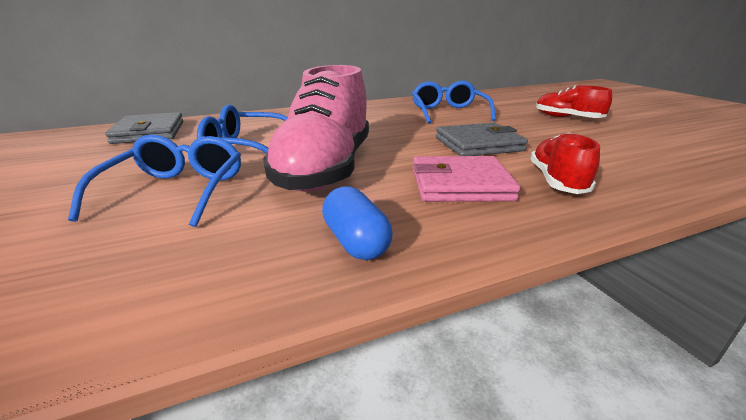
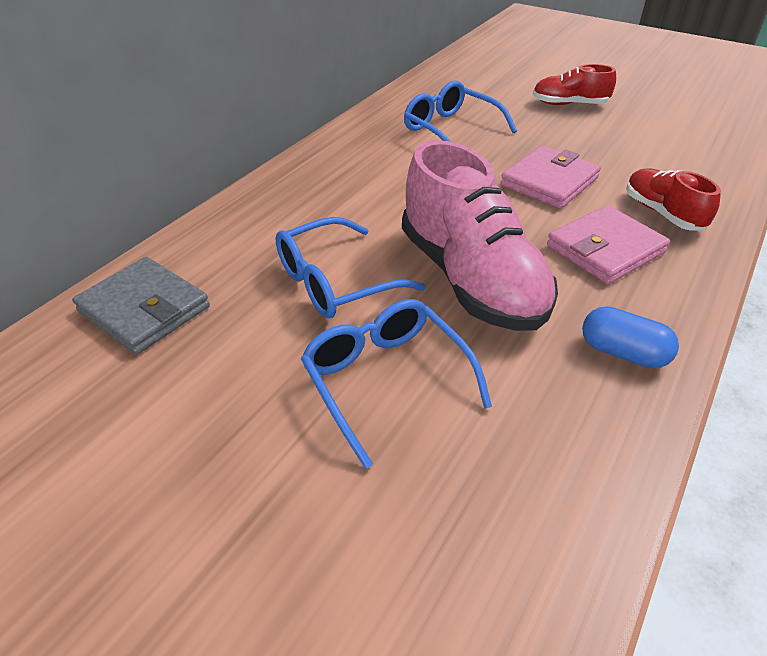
camera: 35 degrees left, 15 degrees up
(478, 144) = (549, 181): grey wallet -> pink wallet

